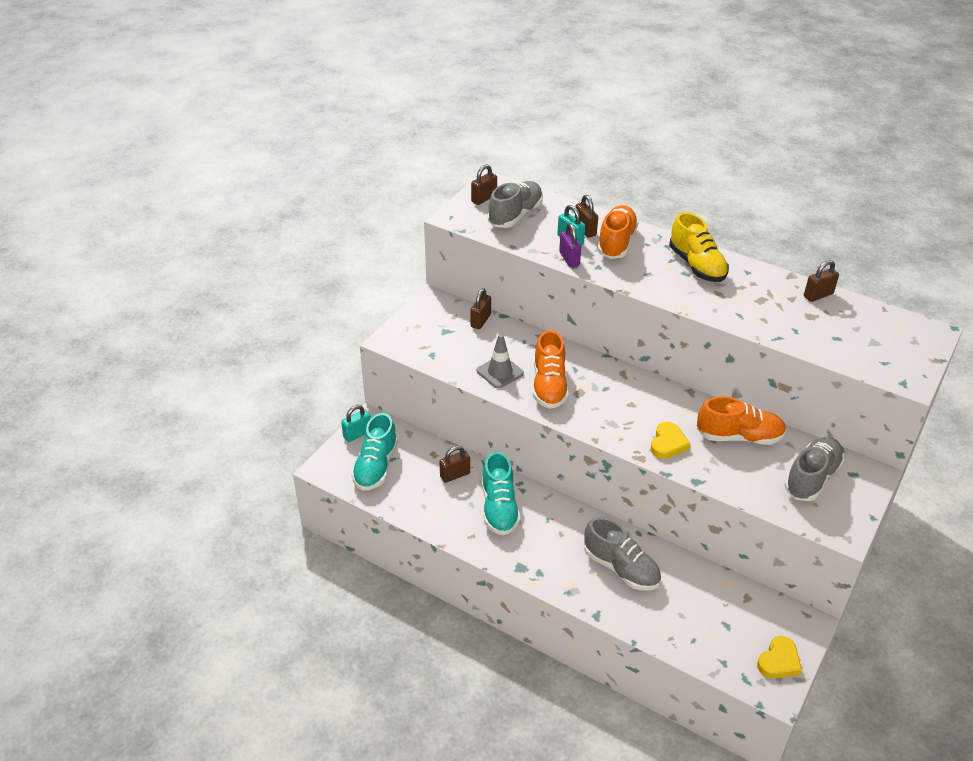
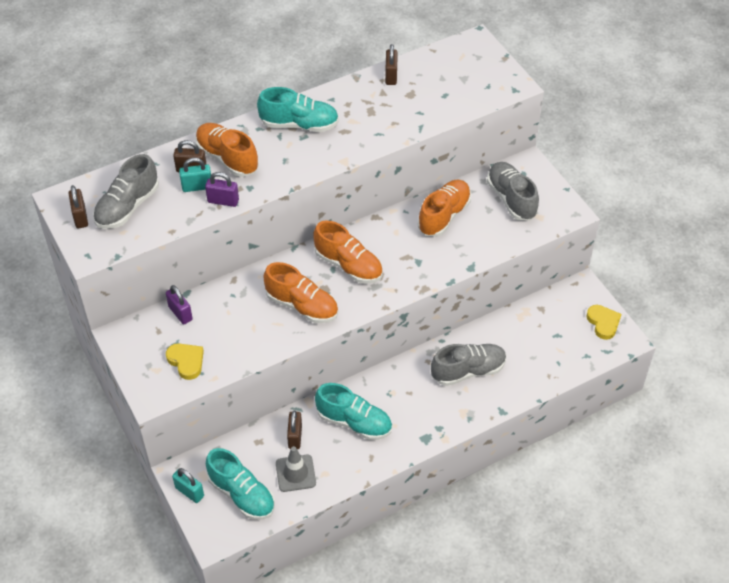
camera: 60 degrees left, 10 degrees up
(357, 434) = (189, 492): turquoise padlock -> turquoise padlock turned 45 degrees counterclockwise
(480, 321) = (180, 313): brown padlock -> purple padlock
(500, 372) = (259, 332): grey traffic cone -> grey traffic cone (295, 473)
(515, 215) = (127, 207): grey shoe -> grey shoe turned 120 degrees counterclockwise
(619, 396) = (348, 265): none -> orange shoe
(668, 443) = (421, 263): yellow heart -> yellow heart (186, 361)
(697, 265) = (299, 124): yellow shoe -> turquoise shoe

